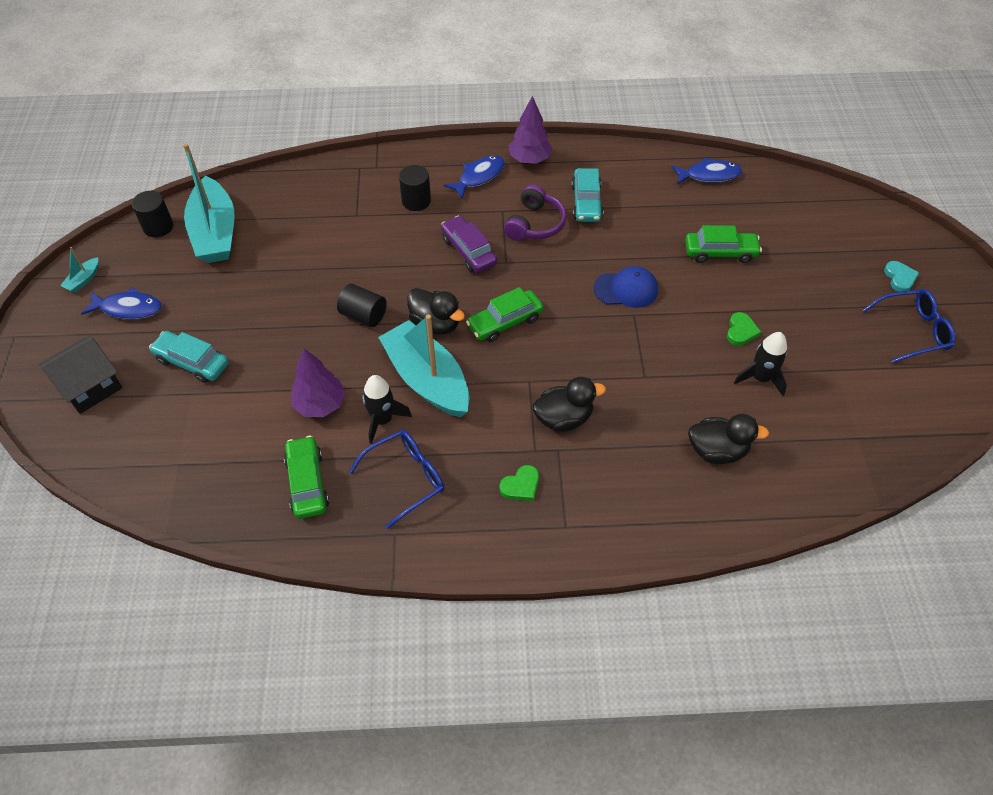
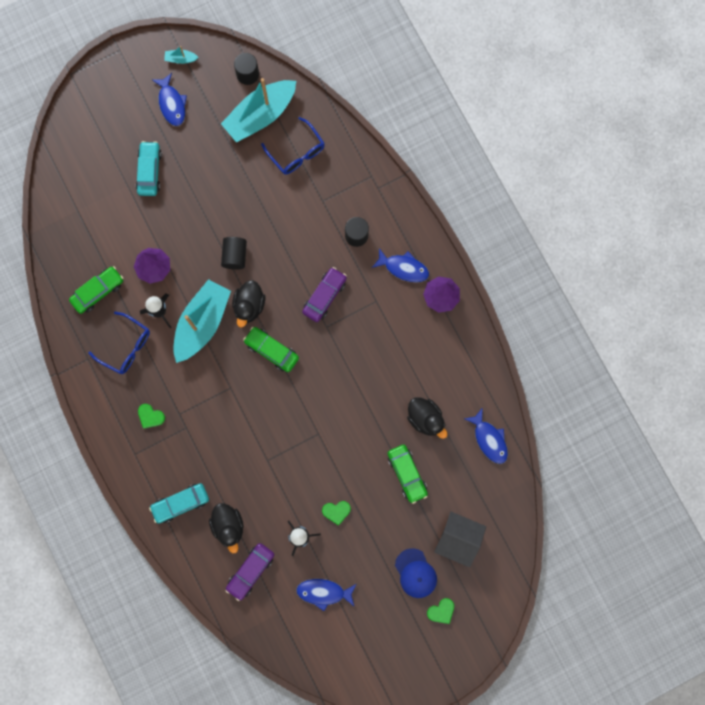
camera: 65 degrees right, 25 degrees up
(90, 386) = (105, 122): black house -> black house (458, 539)
(535, 224) = (373, 330): purple headphones -> none
(563, 418) = (210, 421): black duck -> black duck (425, 419)
(586, 202) = (414, 358): turquoise car -> turquoise car (180, 503)
(626, 289) = (339, 420): blue cap -> blue cap (415, 573)
(790, 448) = (250, 571): none -> purple car
(843, 380) = (323, 592): none -> blue fish
(899, 278) = (441, 611): turquoise heart -> green heart
(913, 331) = (391, 631): blue glasses -> blue glasses (297, 152)

